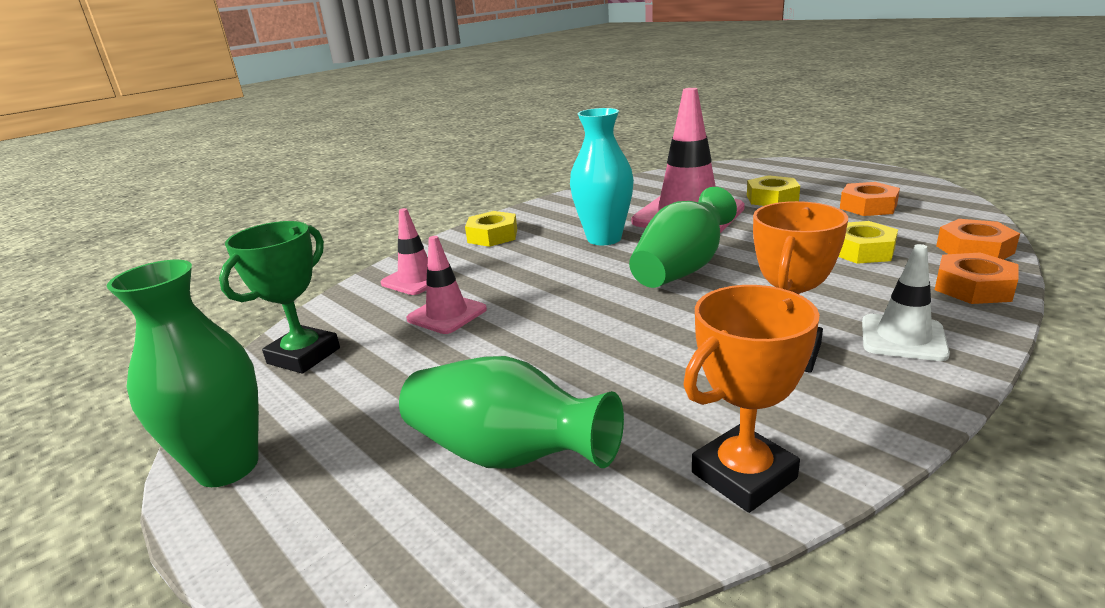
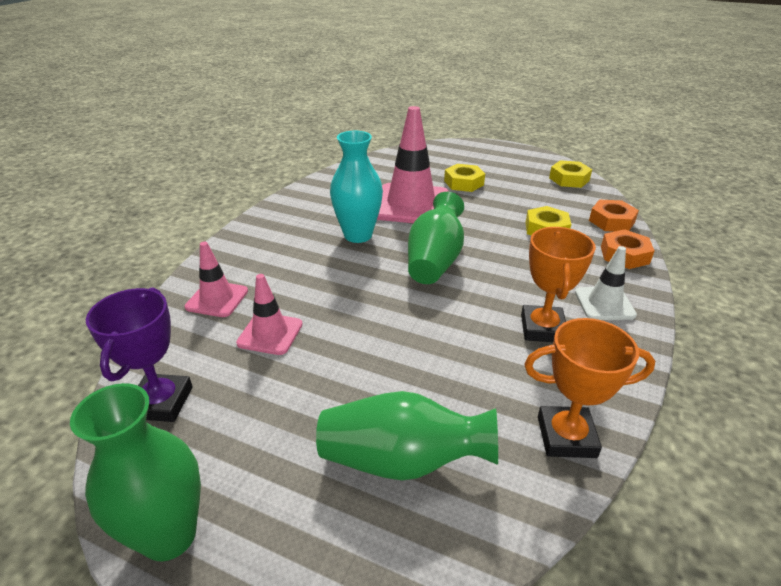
camera: 25 degrees left, 10 degrees up
(304, 356) = (161, 402): green trophy -> purple trophy
(492, 236) = (259, 241): yellow nut -> yellow nut (569, 179)
(743, 475) = (566, 436): orange trophy -> orange trophy turned 60 degrees clockwise
(868, 206) = (531, 186): orange nut -> none

